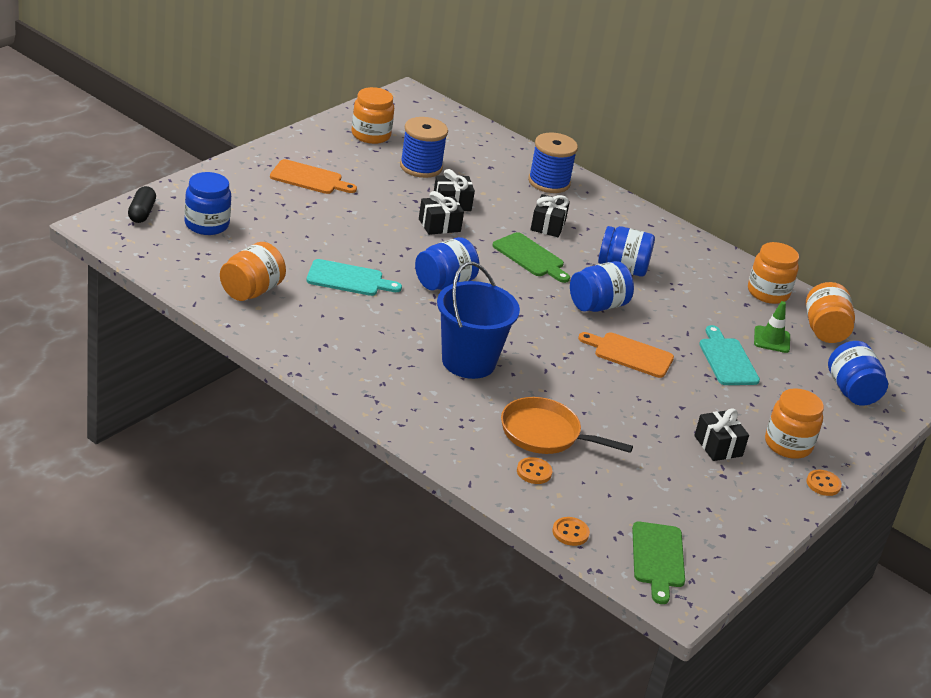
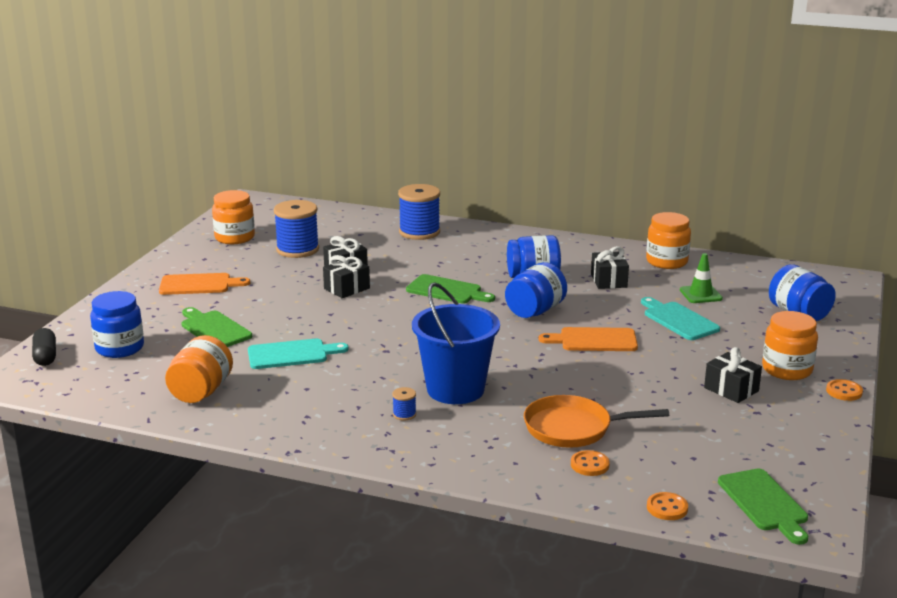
camera: 15 degrees left, 10 degrees down
(296, 231) = (214, 329): none -> green cutting board
(408, 371) = (404, 414): none -> blue spool
(444, 283) = (385, 332): blue jar -> none
(548, 225) = (443, 263): black gift -> black gift (609, 281)
(824, 331) = (736, 276): orange jar -> none

